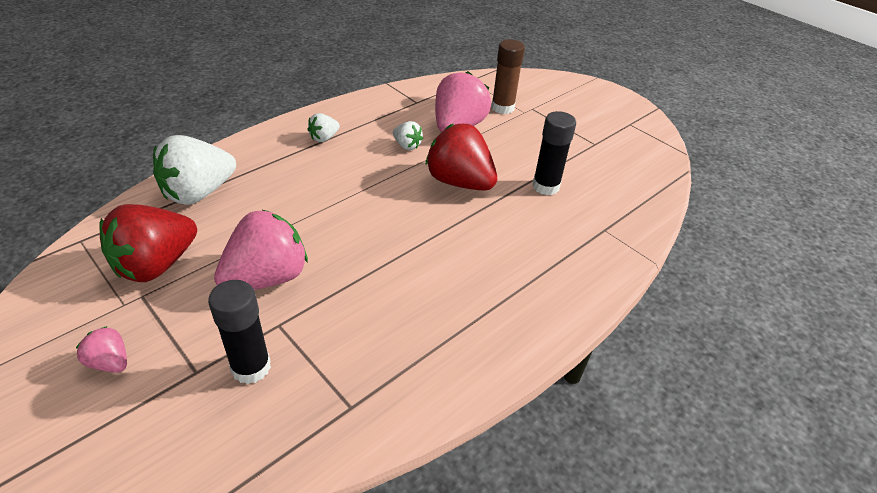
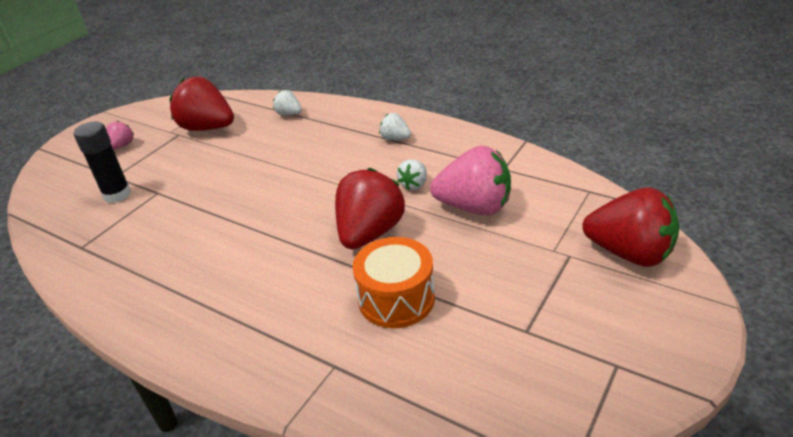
camera: 80 degrees right, 5 degrees down
(199, 193) = (289, 114): white strawberry -> white strawberry, size x0.48
(267, 278) = (203, 172): pink strawberry -> none
(502, 108) = (547, 230): brown glue stick -> none
(540, 89) = (629, 253): none -> red strawberry
(545, 186) = (396, 299): black glue stick -> orange drum

